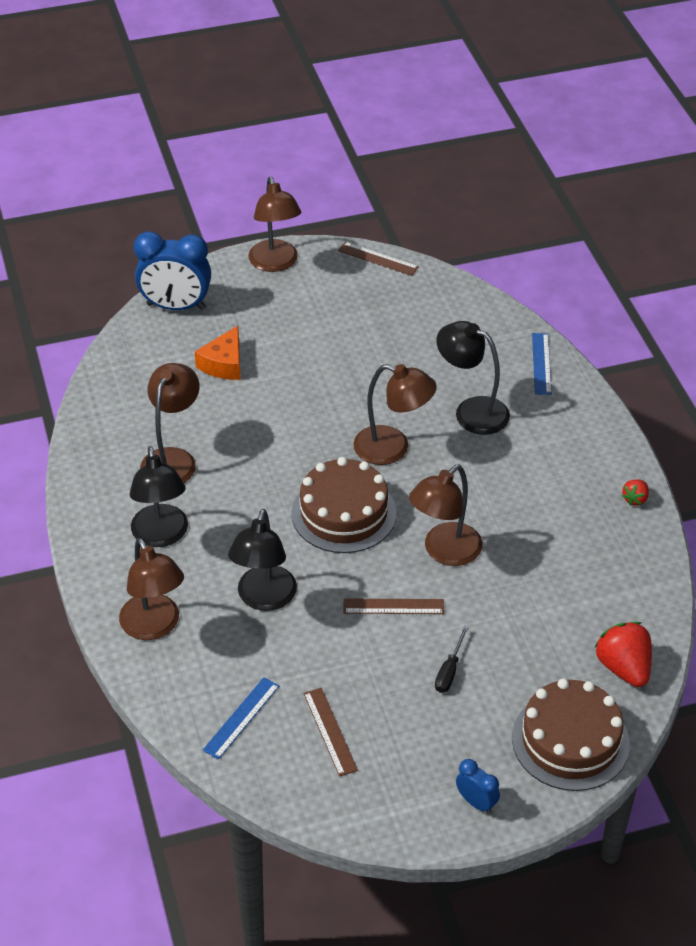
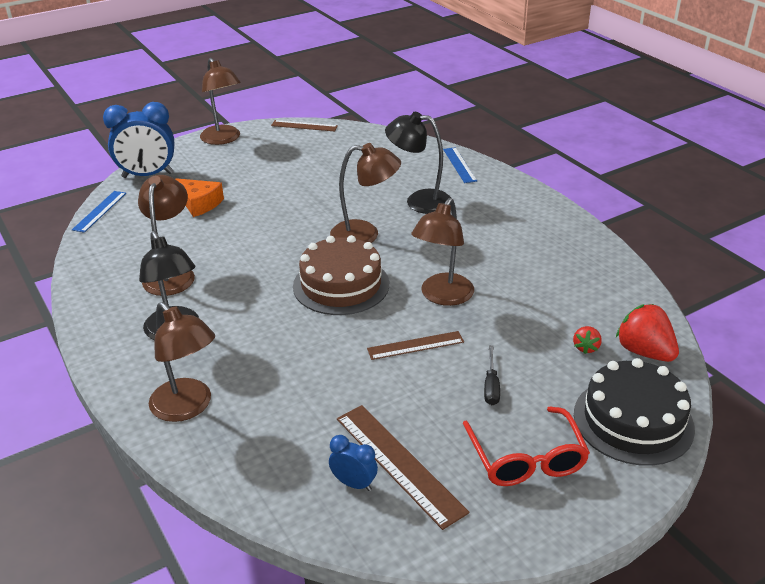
camera: 15 degrees left, 10 degrees down
(224, 364) = (199, 204): orange cheese -> orange cheese turned 60 degrees counterclockwise
(241, 718) = (303, 471): blue ruler -> blue ruler (100, 211)
(264, 599) = (291, 363): black lamp -> none
(330, 731) = (398, 464): brown ruler -> brown ruler, size x1.58
(449, 755) = (526, 458): none -> red glasses
(476, 802) = (575, 497): blue clock -> blue clock (354, 483)
(570, 740) = (633, 420): brown cake -> black cake
(635, 499) = (580, 233): red strawberry -> red strawberry (586, 347)

